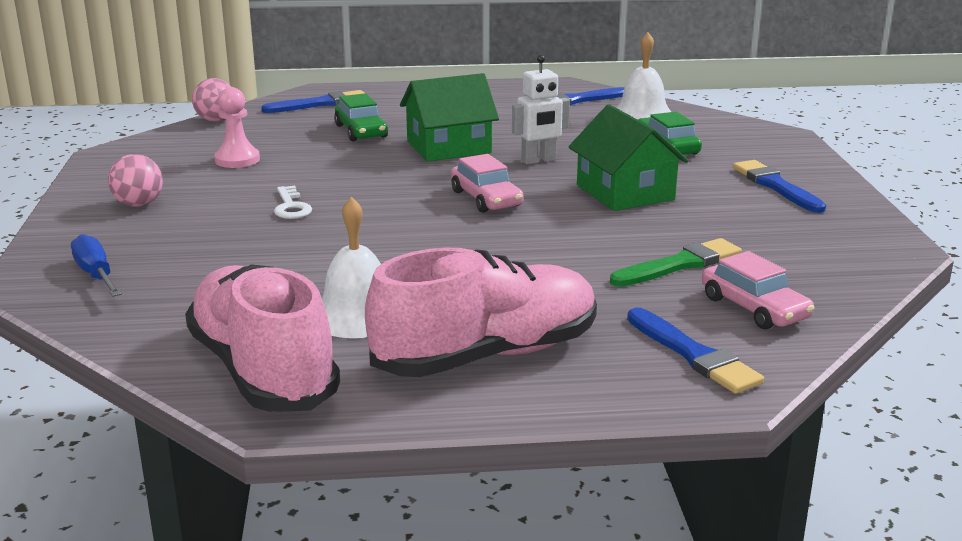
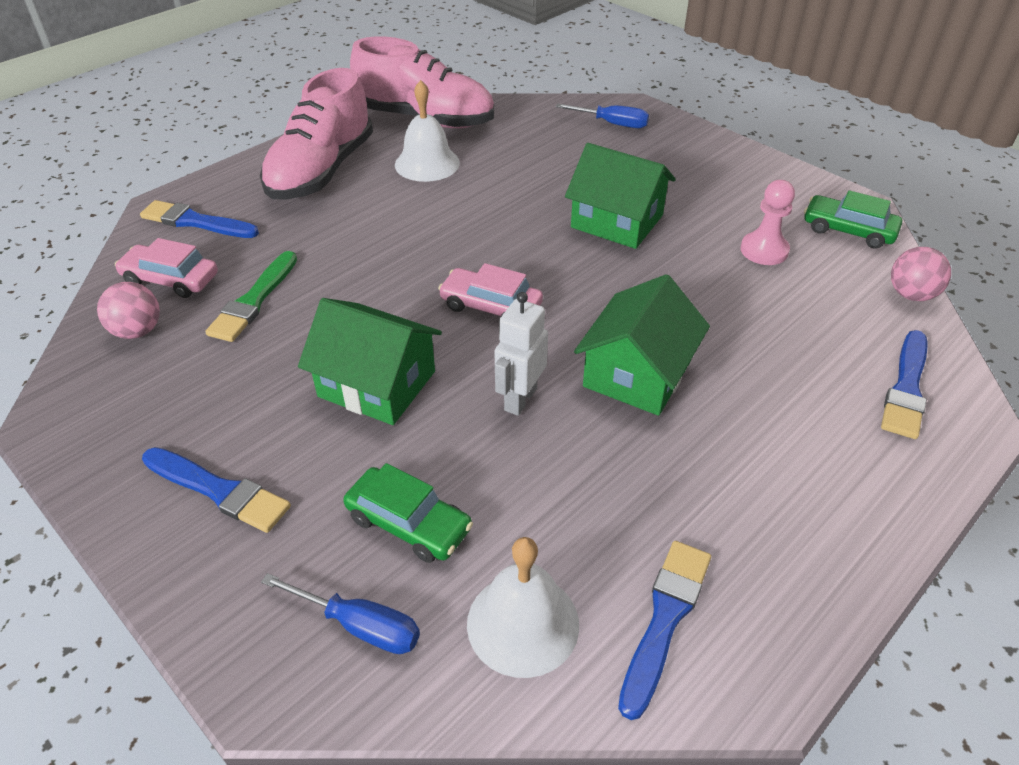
camera: 140 degrees right, 20 degrees up
(139, 204) = (714, 174): pink ball -> pink ball (138, 331)
(291, 207) = (617, 221): white key -> green house
(361, 131) = (762, 354): green car -> green car (848, 230)
(724, 134) = (359, 625): none -> blue screwdriver

